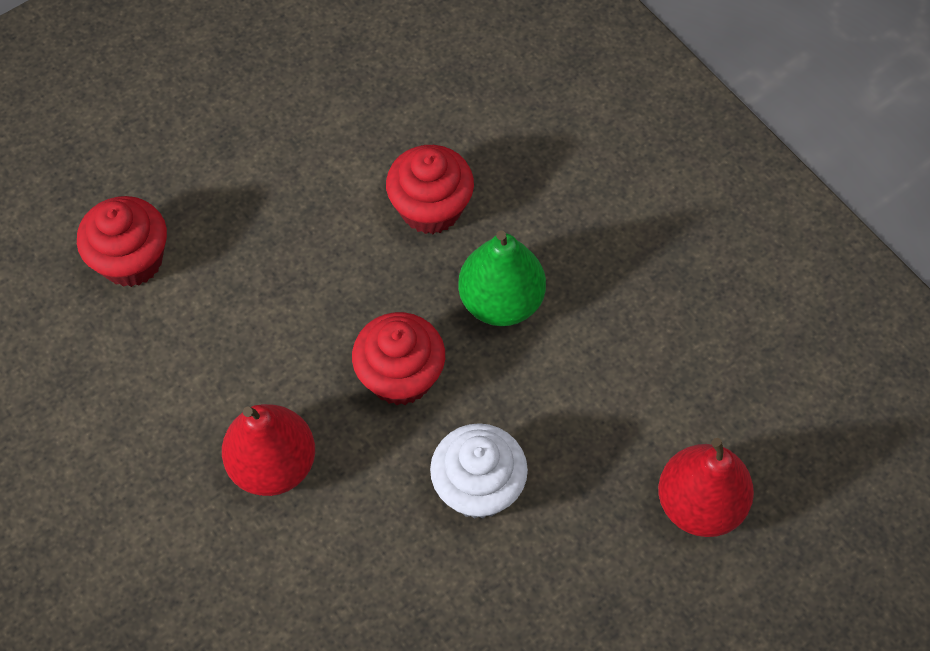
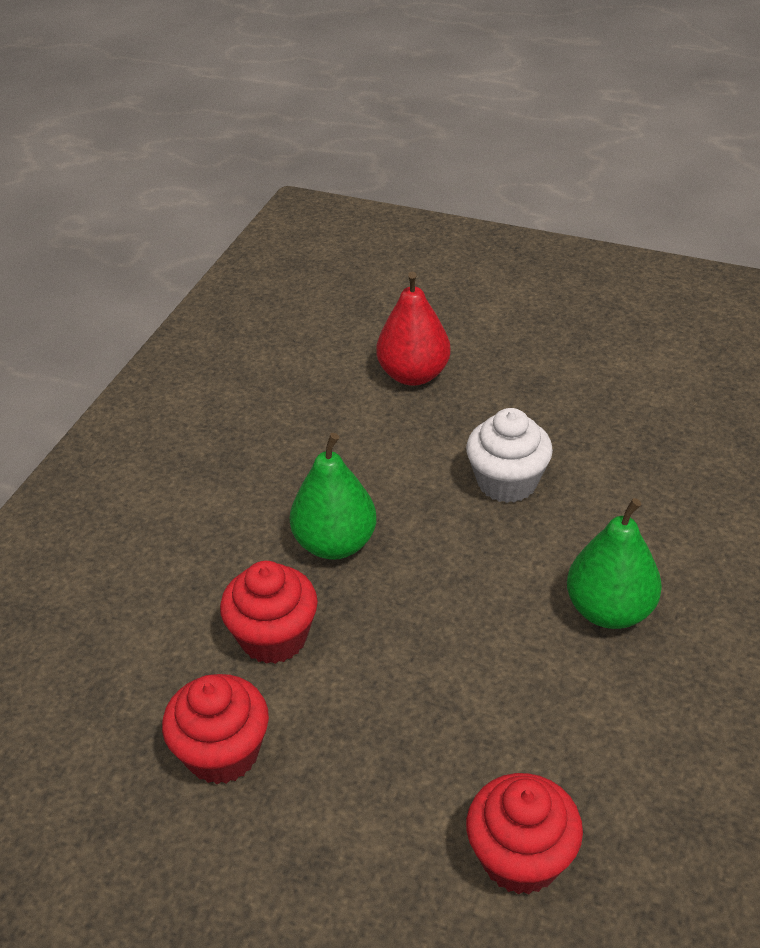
camera: 120 degrees left, 20 degrees down
(273, 464) = (609, 610): red pear -> green pear
(400, 376) = (458, 571): red cupcake -> red cupcake (222, 752)

